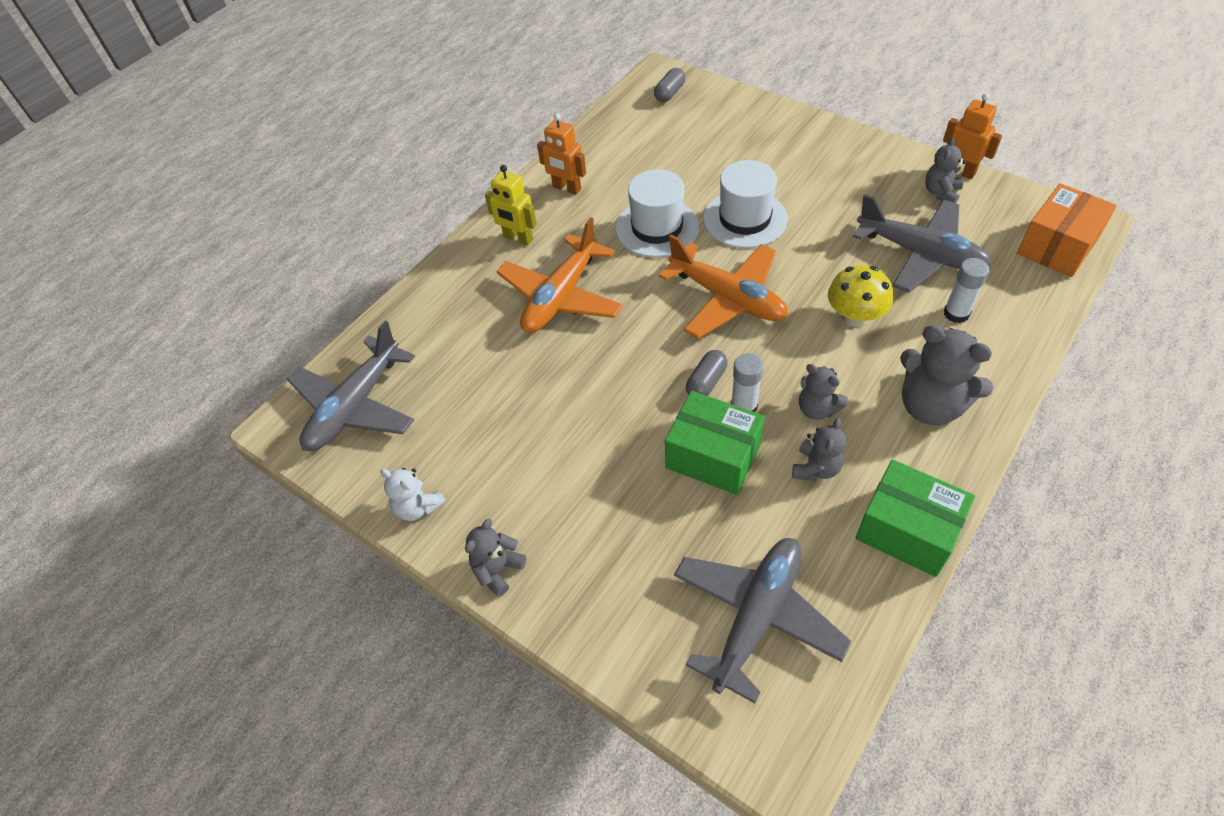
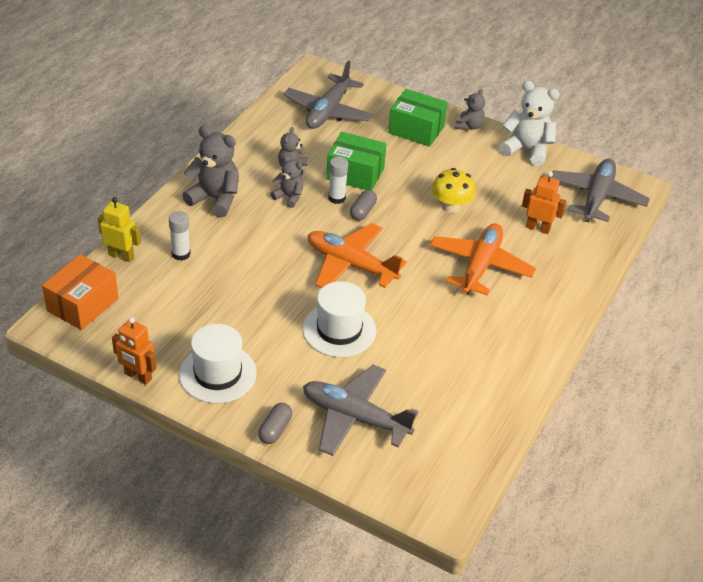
camera: 165 degrees right, 10 degrees down
(418, 507) = (527, 150): white teddy bear -> white teddy bear, size x1.74
(518, 238) = (533, 313): yellow robot -> yellow robot (121, 256)
(566, 188) = (506, 361): orange robot -> orange robot (538, 228)
(657, 228) = (415, 322): white hat -> white hat (218, 374)
(669, 93) = (427, 482): grey capsule -> grey capsule (275, 429)
(855, 316) = (256, 252): yellow mushroom -> yellow mushroom (451, 206)
(907, 530) = (244, 143): green box -> green box (416, 129)
(920, 254) = (195, 298): grey plane -> grey plane (355, 417)
(941, 193) = (162, 354): grey teddy bear -> none

